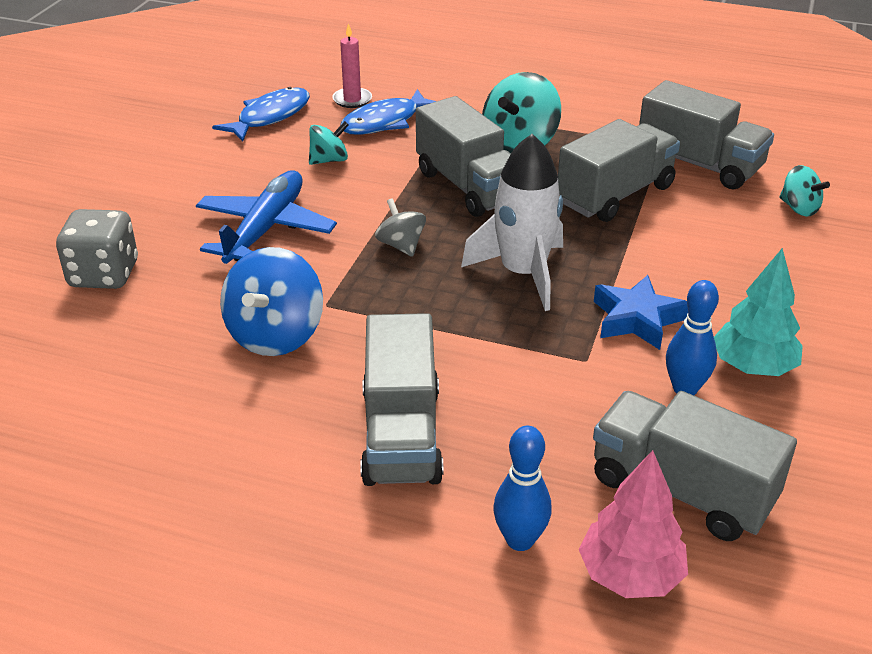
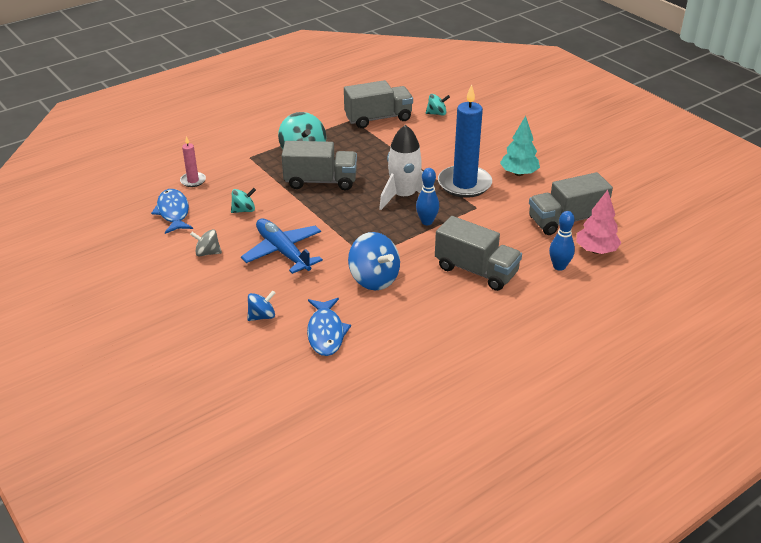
camera: 55 degrees left, 0 degrees up
(104, 275) = (262, 316): grey dice -> blue spinning top
(329, 160) = (244, 210): turquoise spinning top -> turquoise spinning top turned 60 degrees clockwise
(385, 122) = (230, 180): blue fish -> blue fish (326, 333)
(401, 245) = (345, 219): grey spinning top -> grey spinning top (207, 253)
(615, 195) = (375, 148): grey truck -> none
(637, 319) = (464, 184): blue star -> blue candle
(685, 389) = (515, 193): blue bowling pin -> blue bowling pin (427, 222)

